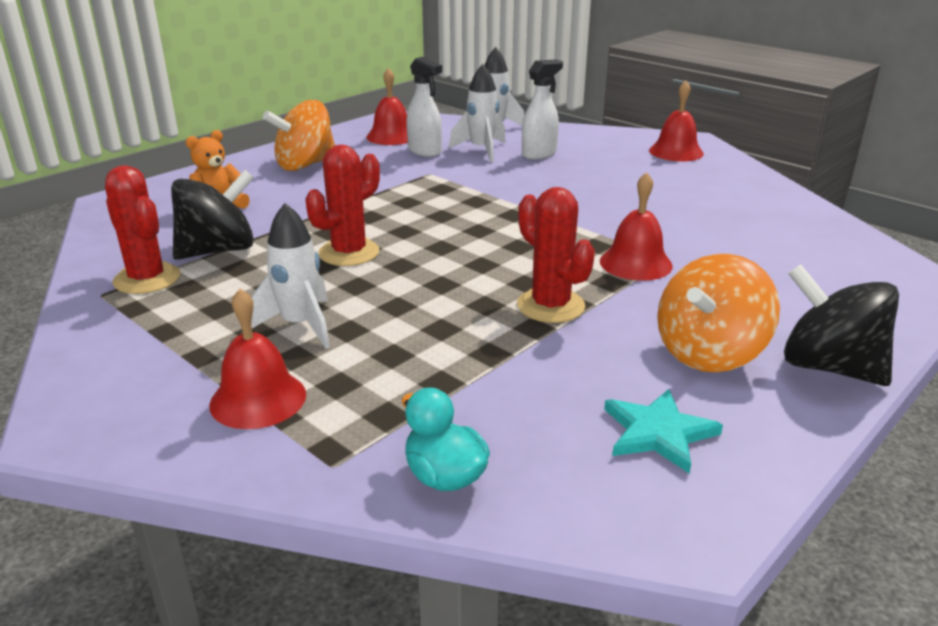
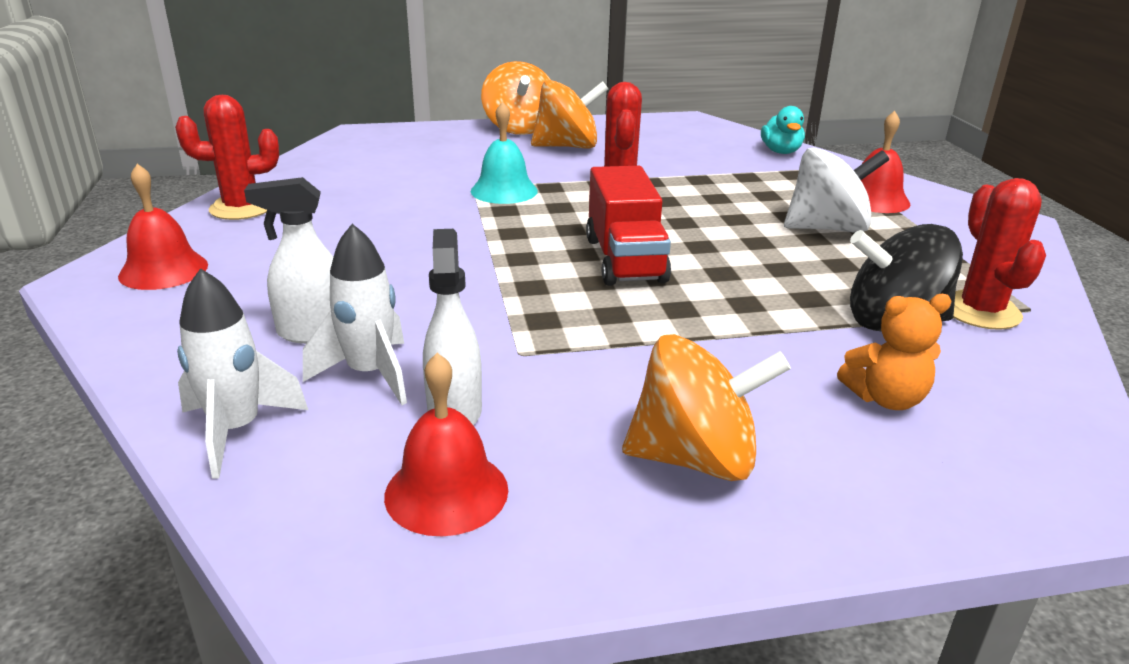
camera: 145 degrees left, 0 degrees up
(300, 326) = (827, 228): white rocket -> white spinning top
(349, 253) = (742, 273): red cactus -> red cactus (241, 208)
(444, 235) = (625, 260): none -> red truck
(635, 263) = (504, 191): red bell -> turquoise bell
(658, 433) = (654, 136): turquoise star -> none
(829, 367) = (519, 128): black spinning top -> orange spinning top

